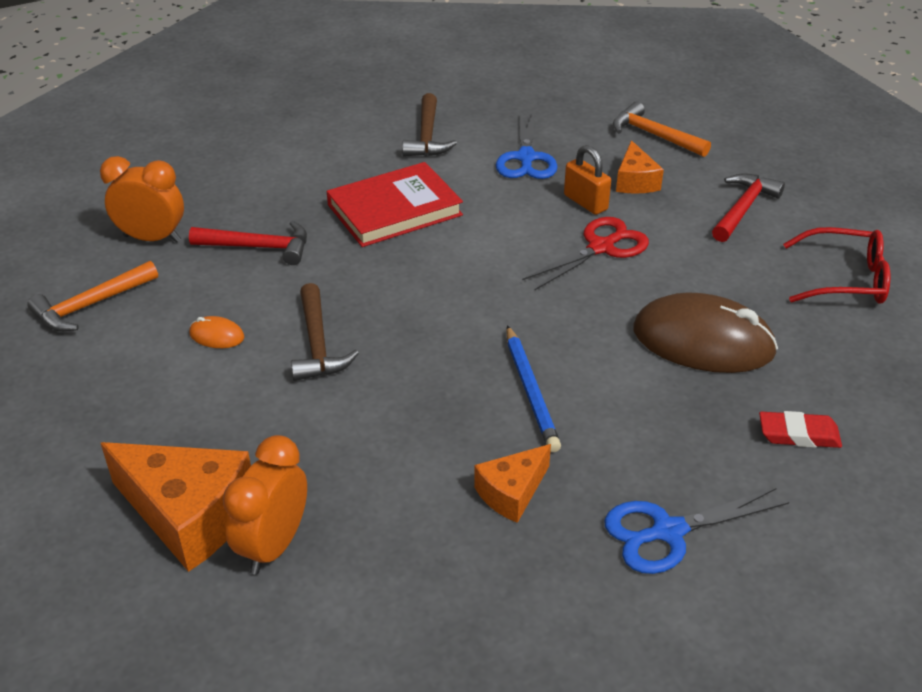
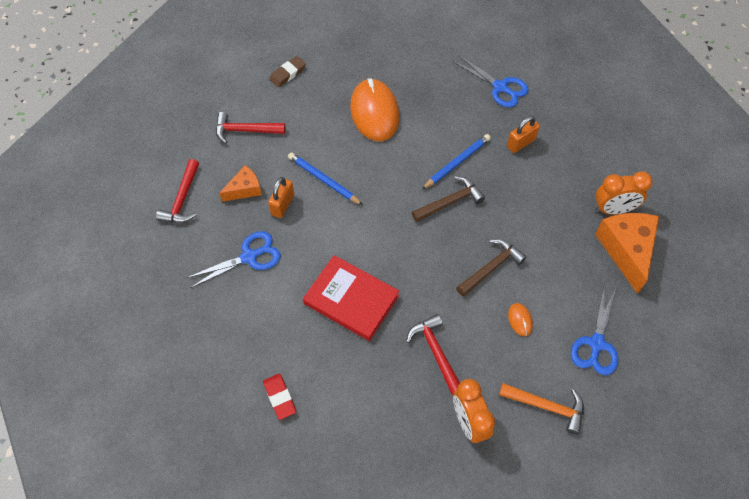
camera: 120 degrees left, 20 degrees up
(102, 392) = (596, 344): none -> blue scissors
(427, 136) = (253, 329): brown hammer -> brown hammer (450, 202)
(512, 493) = (521, 143): orange cheese -> orange padlock
(601, 247) = (323, 180): red scissors -> blue pencil
(654, 135) = (182, 199): orange hammer -> red hammer
(703, 341) = (374, 112): brown mouse -> orange mouse
(798, 434) = (414, 63): red eraser -> red eraser (280, 397)
(845, 279) = (288, 74): red glasses -> brown eraser

